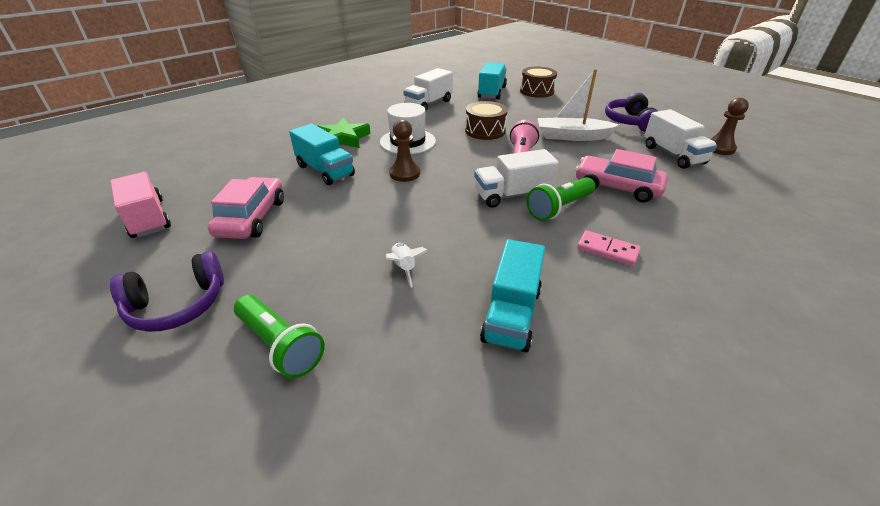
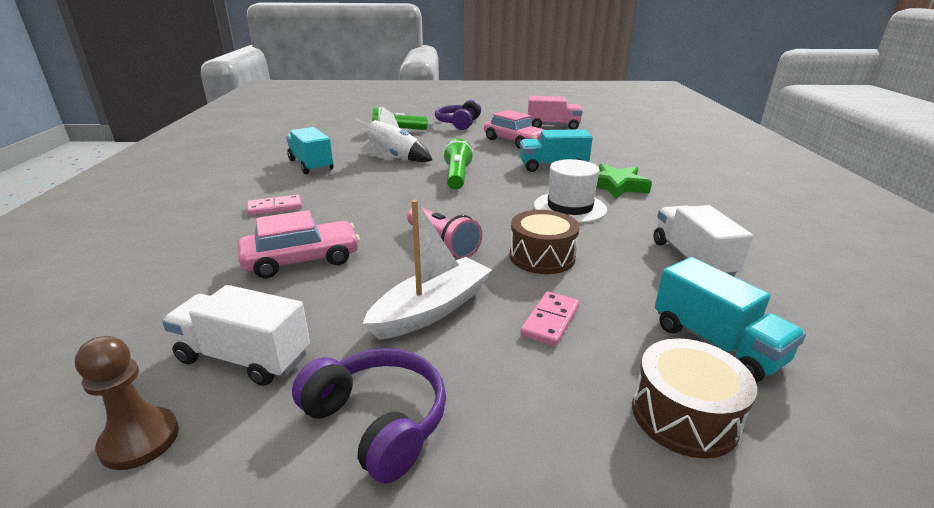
camera: 130 degrees right, 10 degrees down
(404, 174) = (502, 187): brown pawn -> none
(404, 268) = (394, 157): white rocket -> white rocket, size x1.82
(512, 195) = (394, 209): white truck -> none
(531, 115) = (550, 321): none -> pink domino
(559, 208) = (342, 217): green flashlight -> green flashlight (457, 177)

